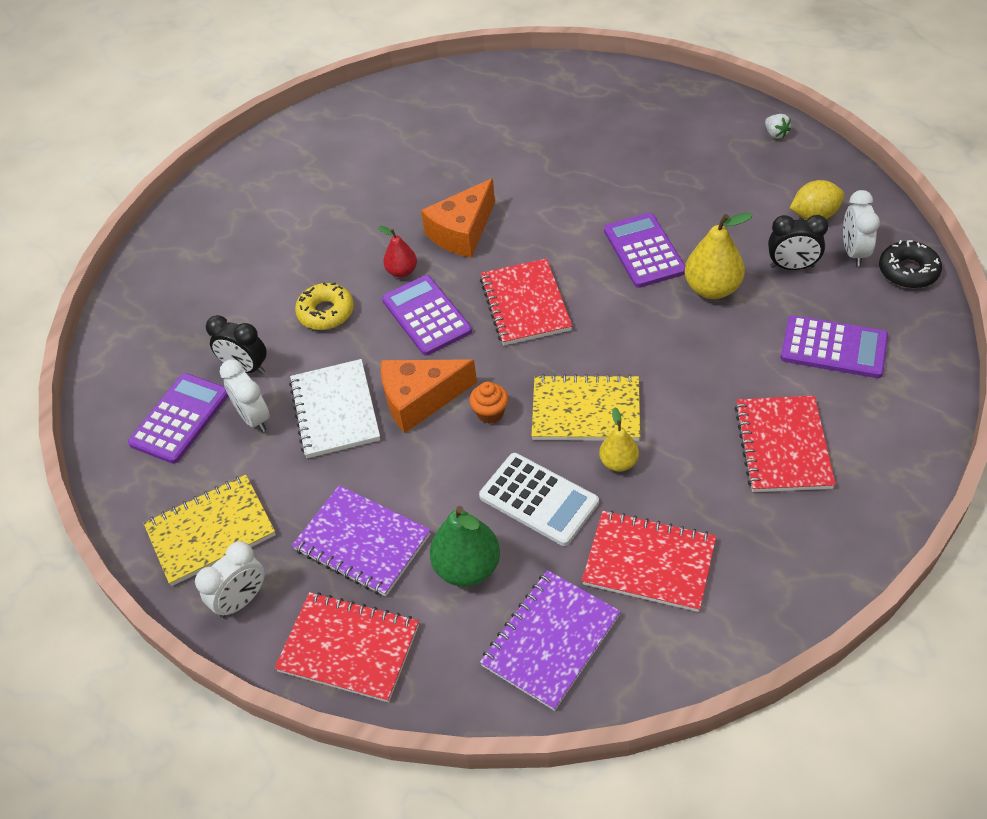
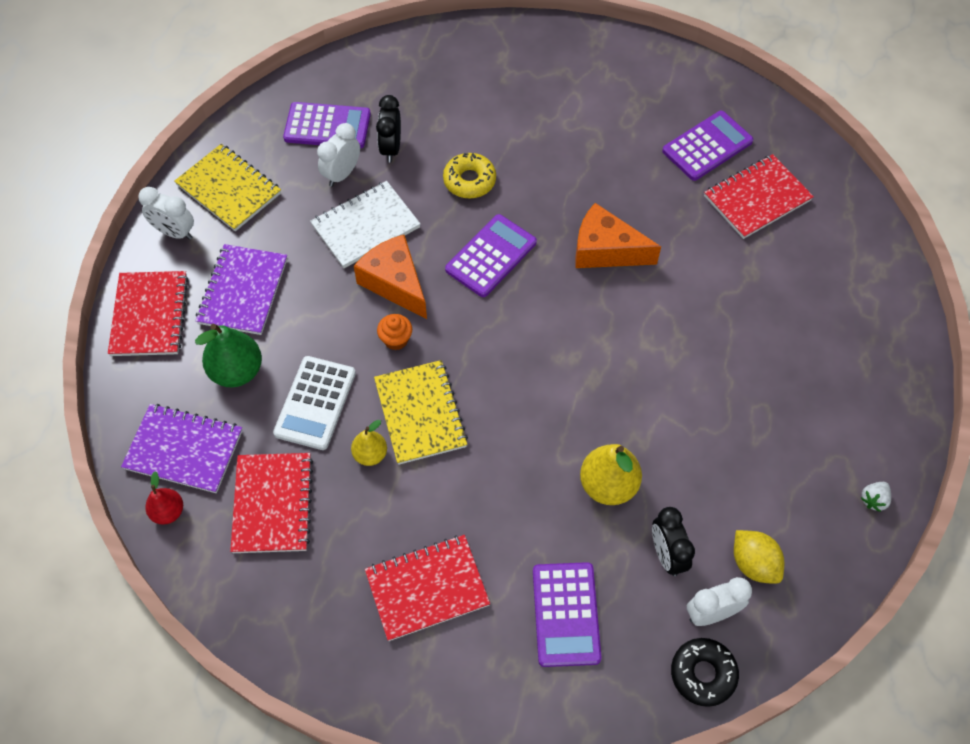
camera: 65 degrees right, 10 degrees up
(402, 271) = (538, 219): red pear -> red pear (168, 512)
(525, 304) = (531, 329): red notebook -> red notebook (757, 198)
(644, 251) = (638, 411): purple calculator -> purple calculator (707, 146)

